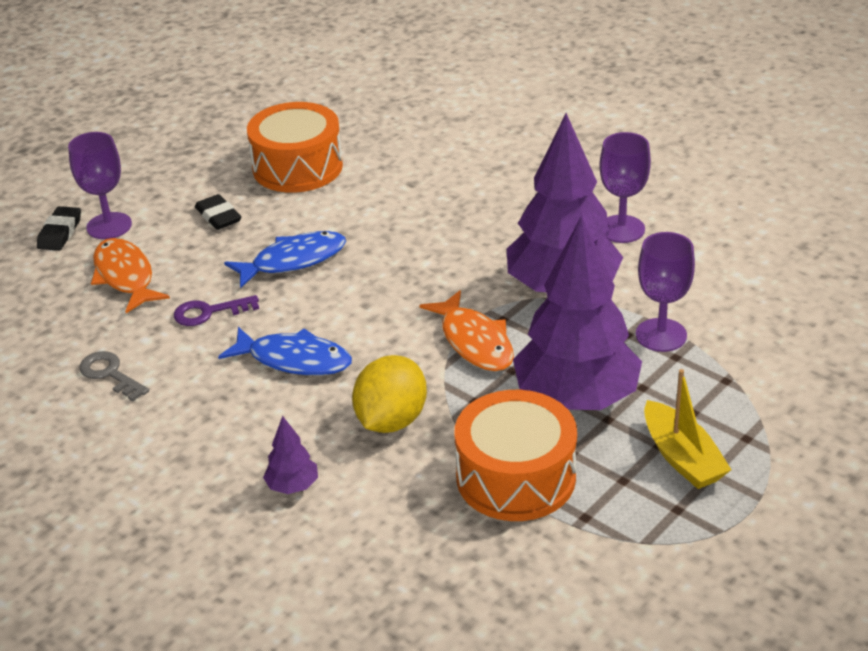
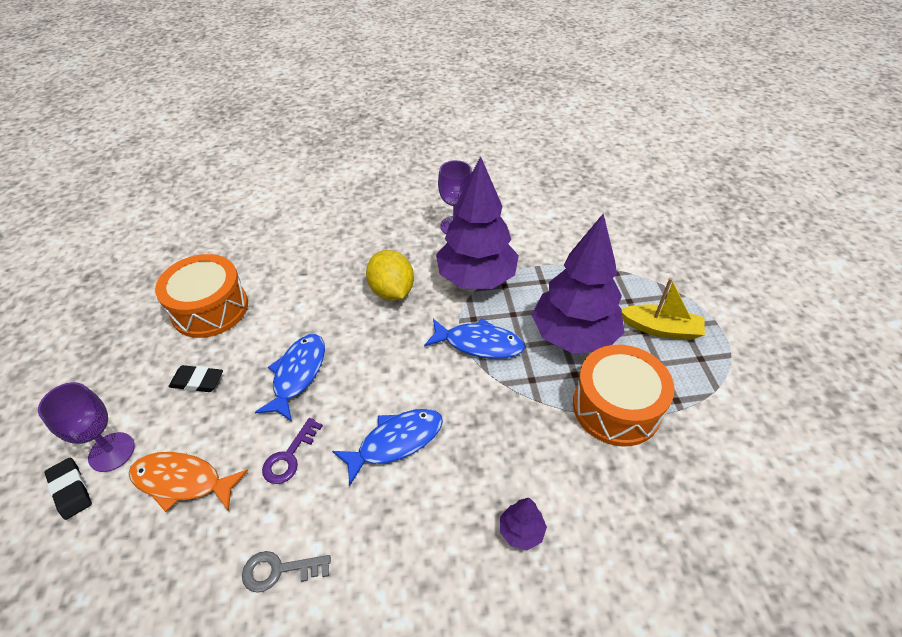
camera: 50 degrees left, 10 degrees up
(391, 420) = (508, 431): yellow lemon -> yellow lemon (392, 291)
(474, 341) = (479, 344): orange fish -> blue fish
(661, 335) = (556, 270): purple goblet -> none

